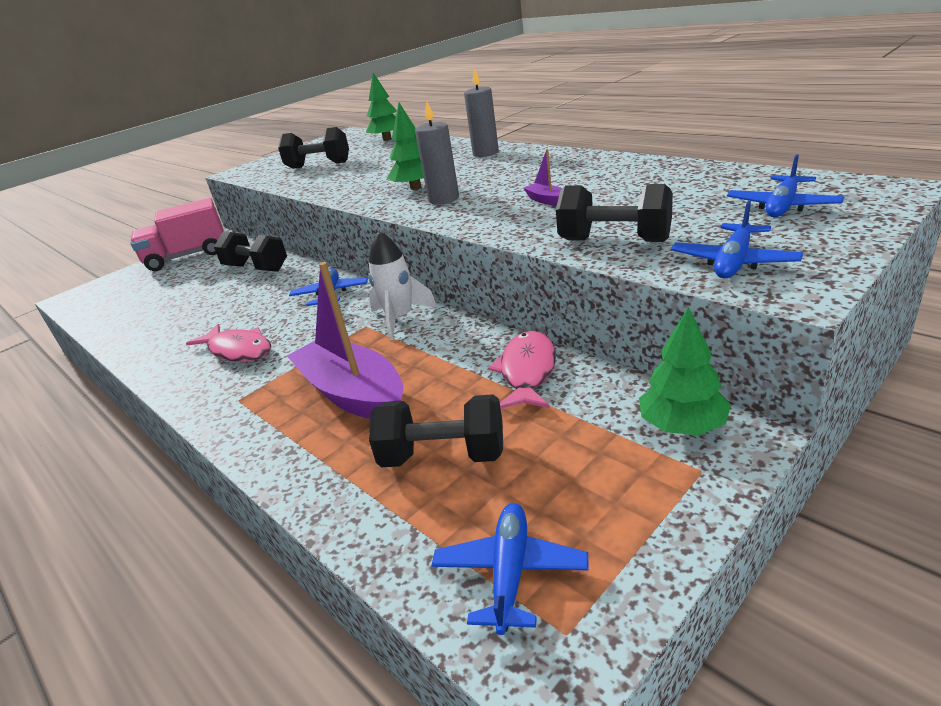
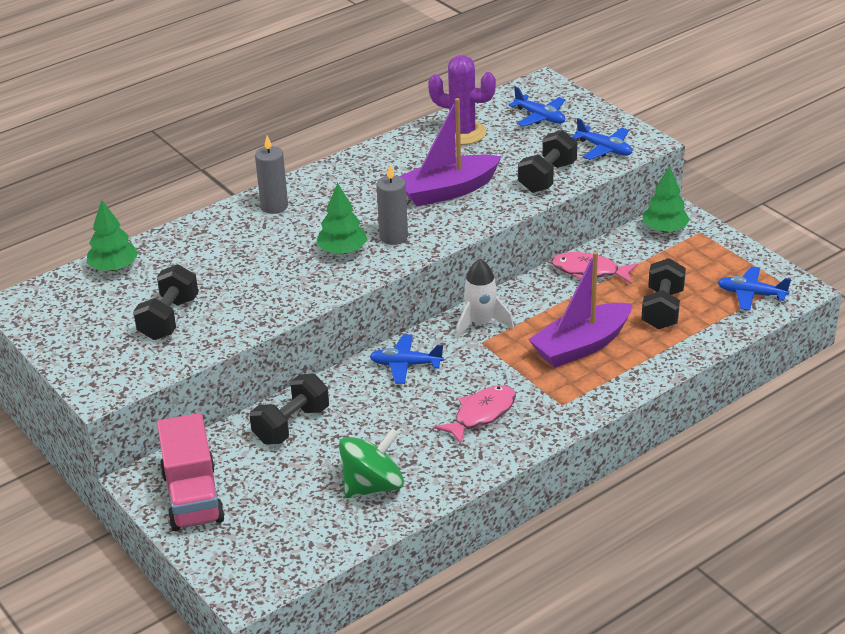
camera: 85 degrees left, 5 degrees up
(159, 318) = (372, 486): none -> green spinning top
(547, 200) = (447, 191): purple boat -> purple boat, size x2.41
(688, 180) = (462, 133): none -> purple cactus

